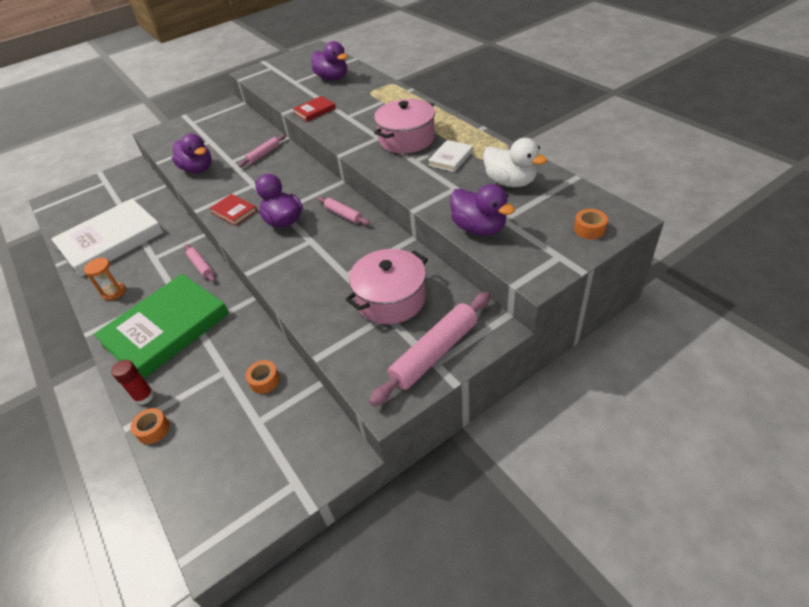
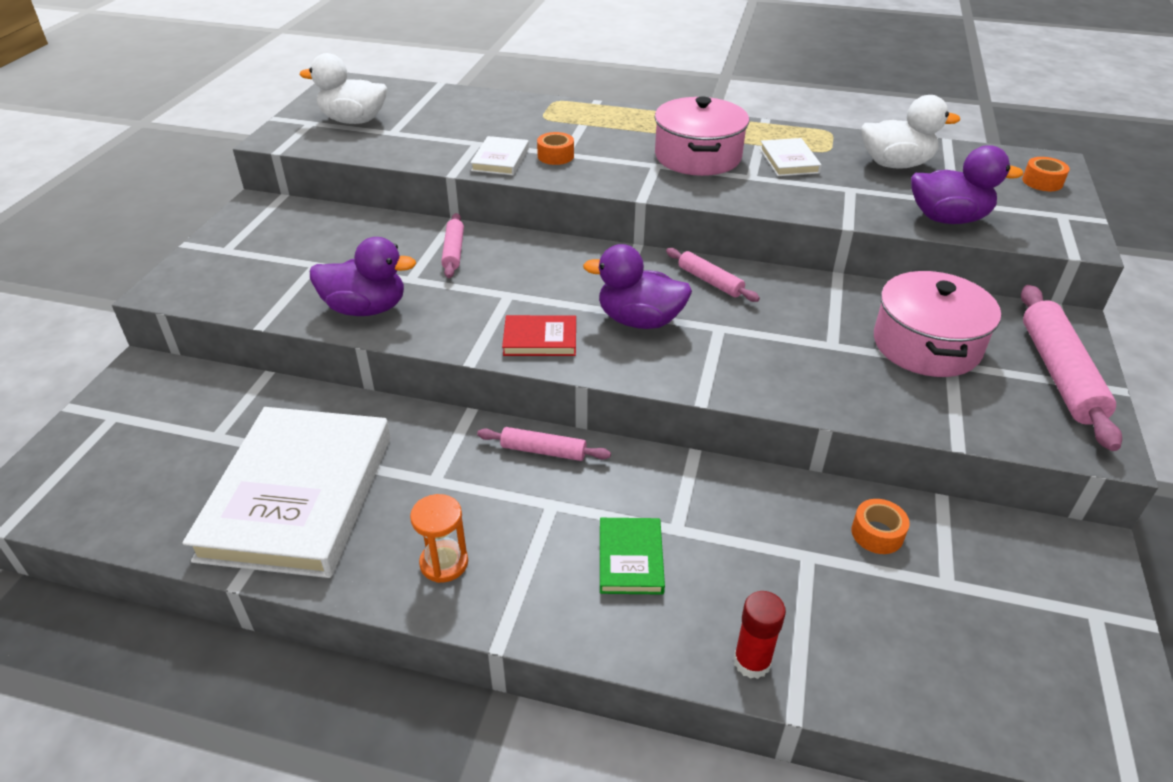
camera: 45 degrees left, 5 degrees down
(153, 429) = (838, 690): orange tape -> orange tape (555, 156)
(166, 329) = (630, 559): green book -> green book, size x0.43
(289, 71) = (353, 121): none -> white duck
(315, 111) = (500, 159): red book -> white book
(332, 78) = (451, 114): purple duck -> none
(343, 215) = (710, 281): pink rolling pin -> pink rolling pin turned 45 degrees clockwise

